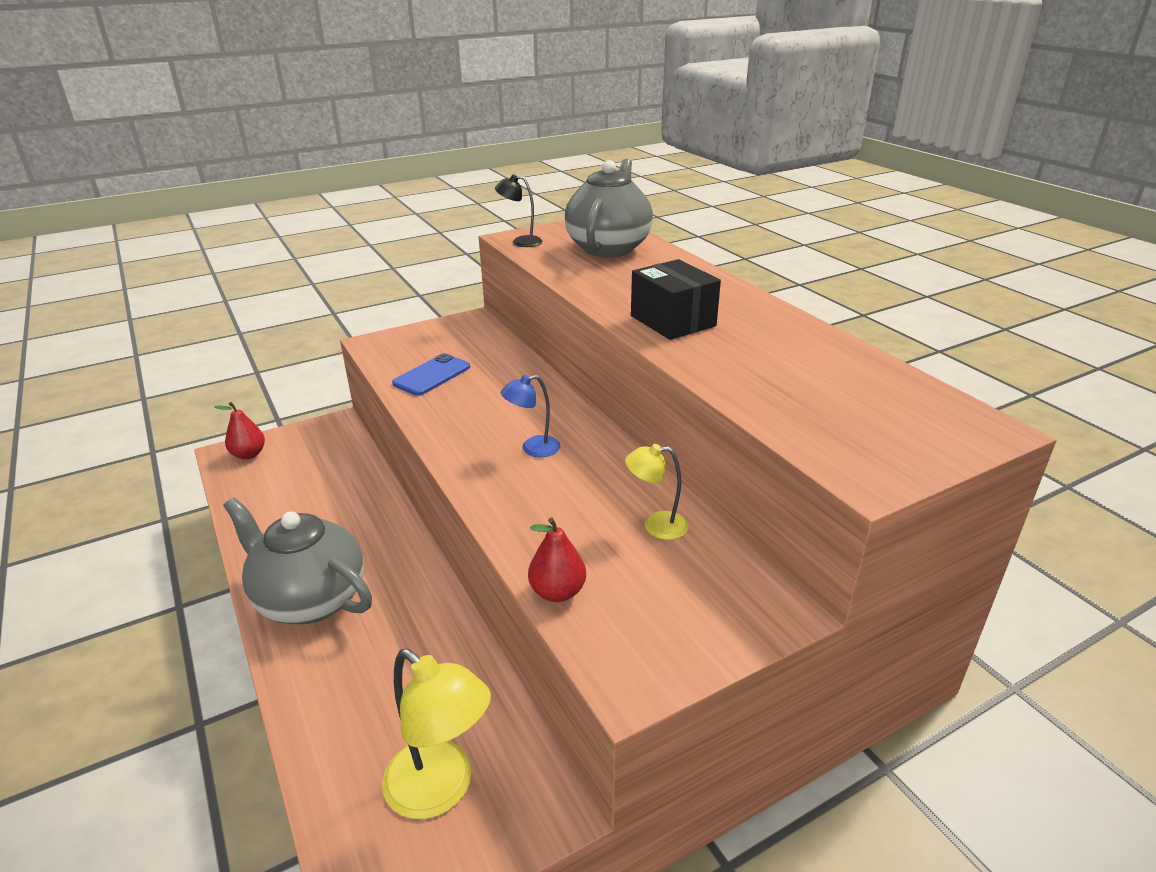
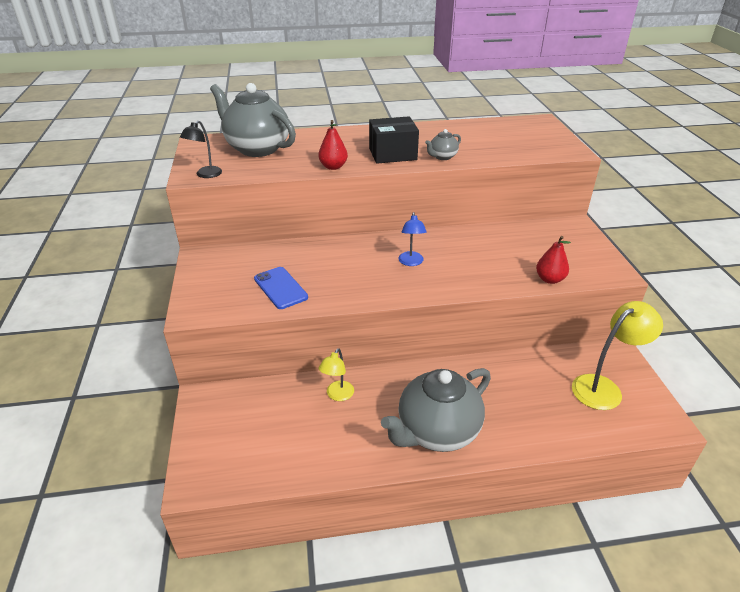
camera: 70 degrees left, 5 degrees up
(249, 454) = (208, 465): red pear -> red pear (333, 167)
(656, 525) = (504, 239): yellow lamp -> yellow lamp (337, 395)
(700, 356) = (442, 157): none -> grey teapot

